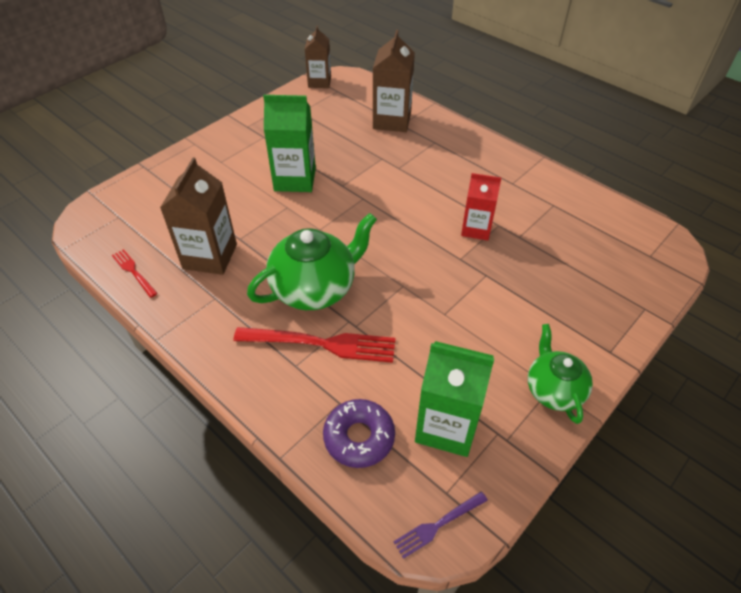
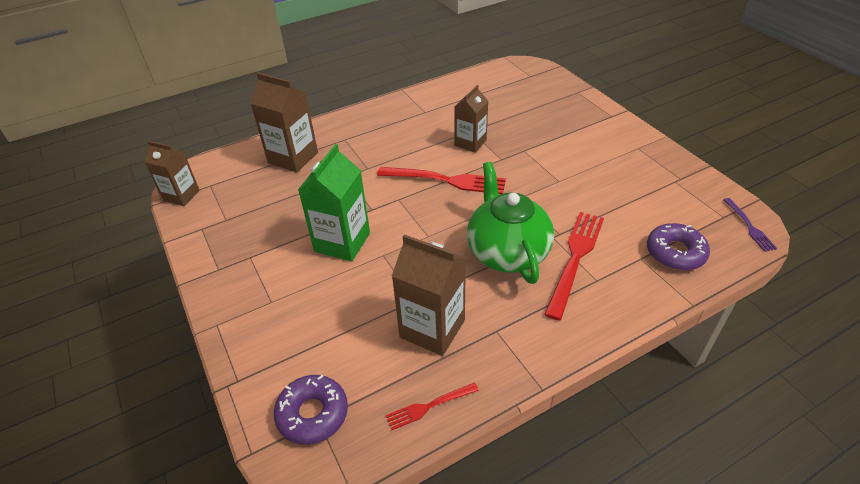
camera: 70 degrees left, 5 degrees down
(123, 212) = (312, 414): none -> purple donut
(404, 224) = (446, 180): none -> red fork
(446, 426) = (667, 204): green carton -> none
(476, 229) = (470, 143): red carton -> brown carton
(553, 390) = (641, 148): green teapot -> none

